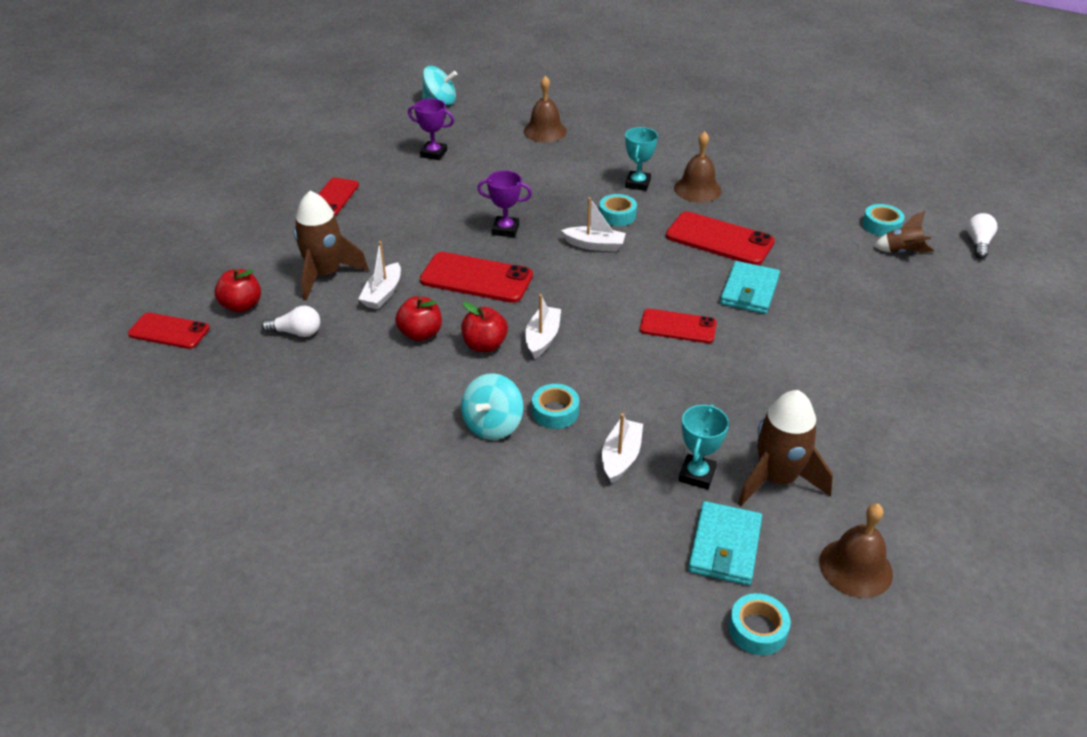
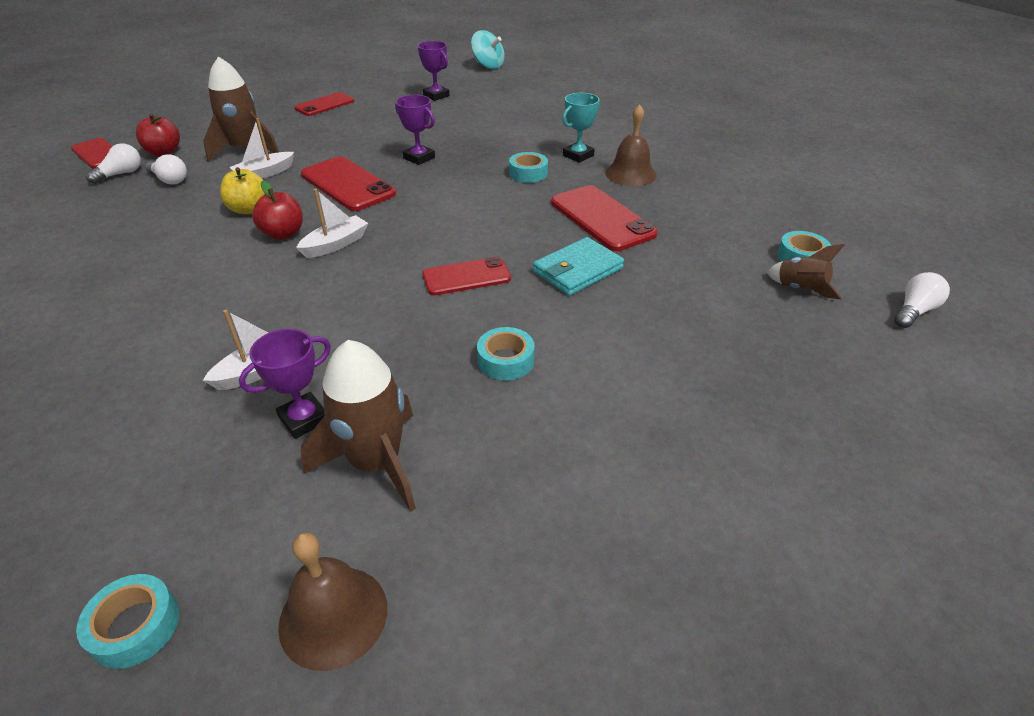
camera: 30 degrees right, 0 degrees up
(233, 344) = (121, 174): none -> white light bulb
(420, 334) = (249, 209): red apple -> yellow apple
(493, 425) = (199, 297): turquoise spinning top -> none
(545, 131) = (545, 101): brown bell -> none
(555, 412) = (262, 307): turquoise tape -> turquoise tape (505, 360)
(595, 245) = (478, 189): white boat -> none
(678, 326) = (466, 277): red phone -> red phone turned 60 degrees counterclockwise
(697, 475) = (304, 419): turquoise trophy -> purple trophy
(724, 546) = (231, 508): turquoise wallet -> none

